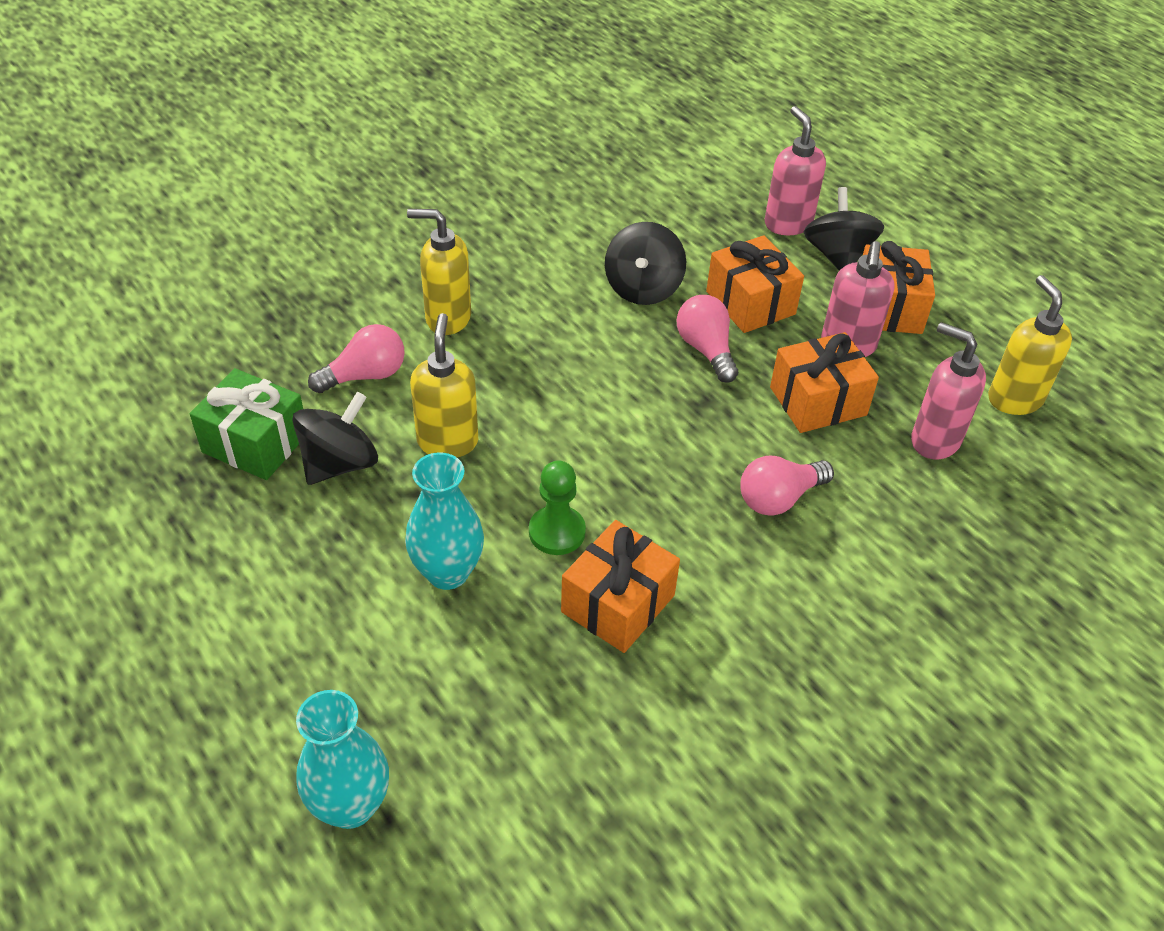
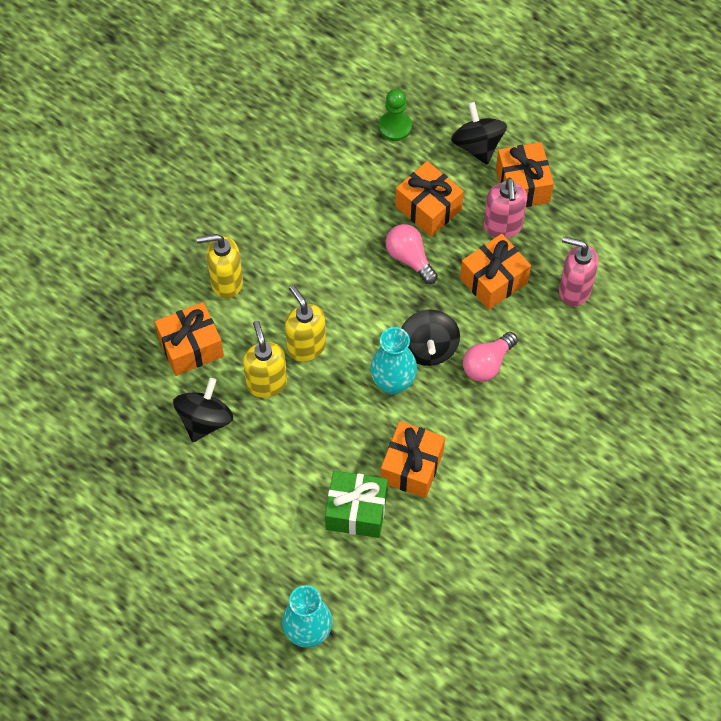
camera: 15 degrees left, 15 degrees up
(255, 443) = (144, 421): green gift -> green gift (356, 511)
(365, 375) = (191, 347): pink light bulb -> orange gift
(447, 572) = (304, 476): turquoise vase -> turquoise vase (393, 383)
(557, 532) = (359, 429): green pawn -> green pawn (395, 127)
(643, 288) = (351, 216): black spinning top -> black spinning top (428, 348)
(787, 223) = (435, 124): pink soap dispenser -> none
(1014, 399) = (619, 241): yellow soap dispenser -> yellow soap dispenser (306, 346)

